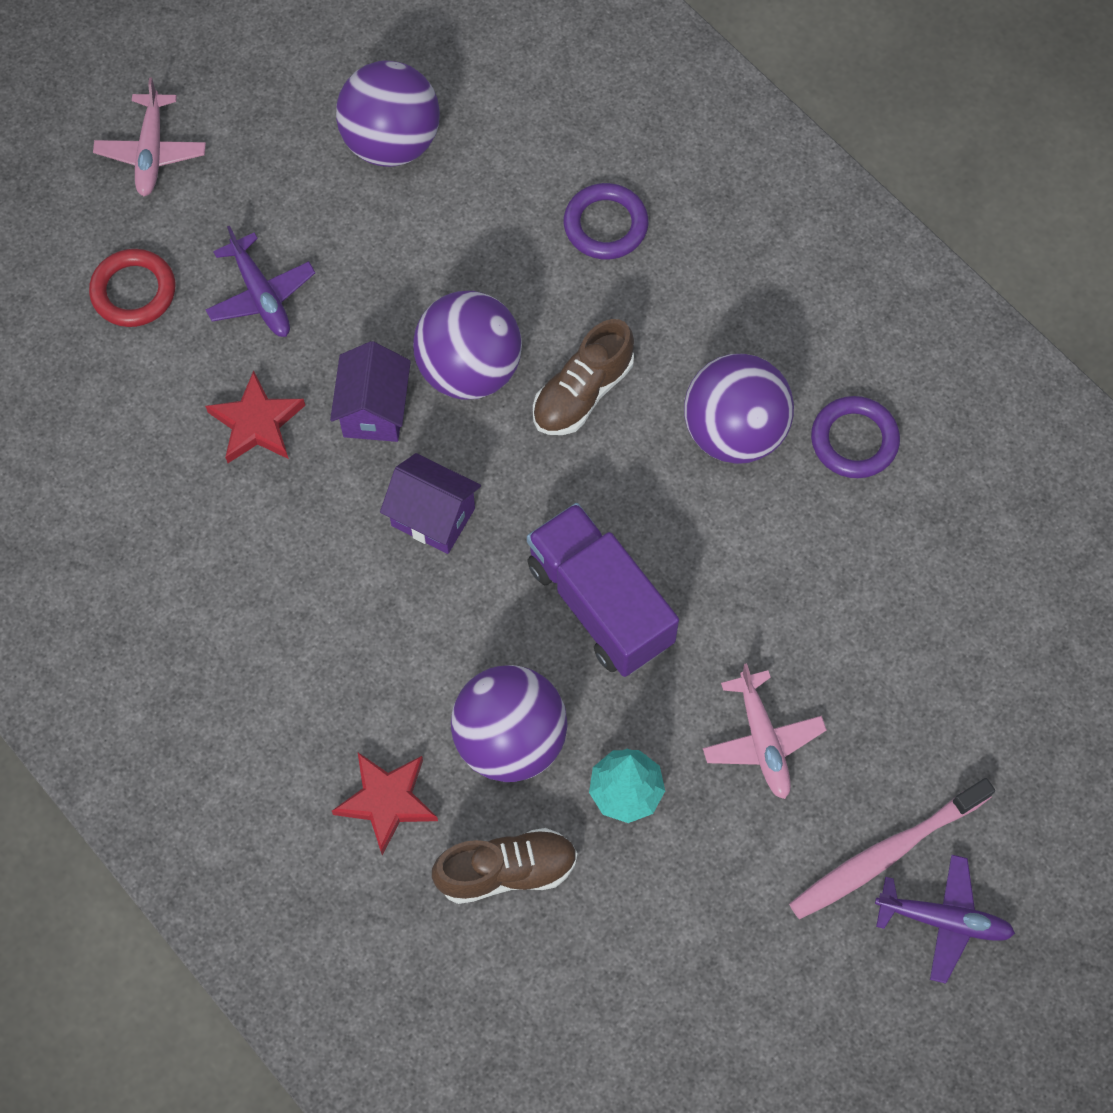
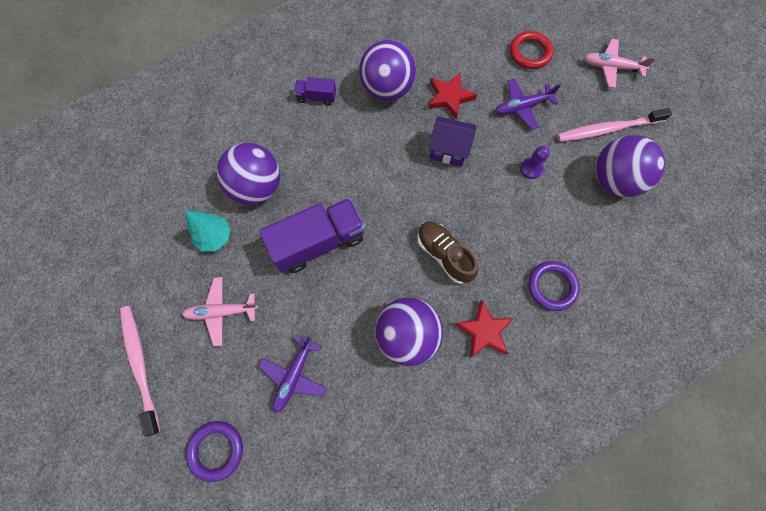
camera: 100 degrees right, 5 degrees up
(290, 155) = (607, 129): none -> pink toothbrush
(290, 671) = (316, 97): none -> purple truck
(386, 801) = (242, 129): red star -> red star (484, 331)
(391, 271) = (531, 168): none -> purple pawn
(433, 517) = (384, 169): purple house -> none
(469, 369) = (466, 199): purple ball -> purple ball (387, 89)
(506, 871) = (192, 175): brown shoe -> none
(854, 440) = (389, 407): purple ring -> purple ring (216, 450)
(944, 920) = (95, 389): purple plane -> purple plane (294, 375)

